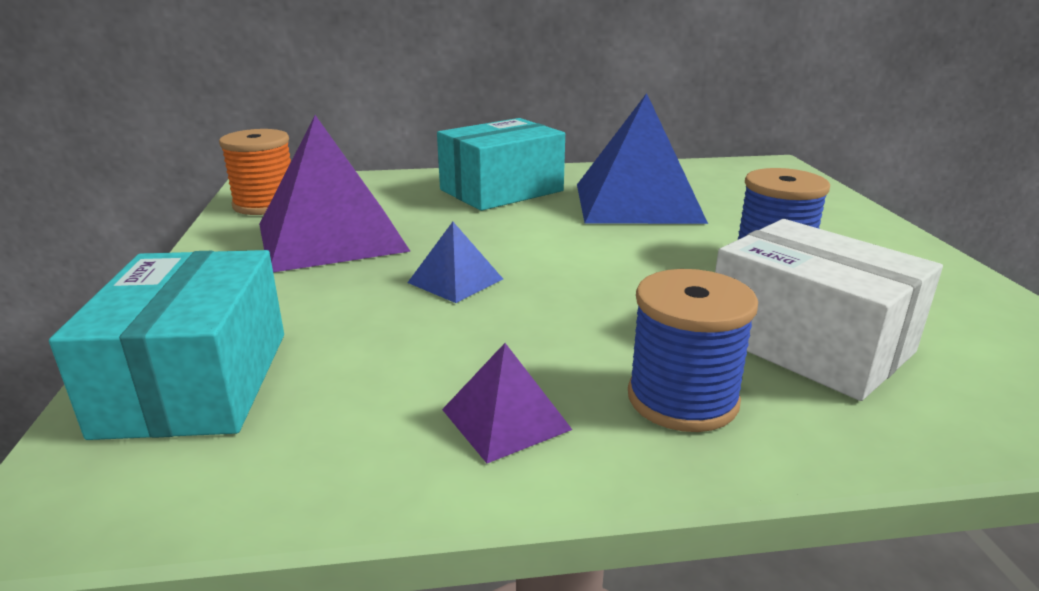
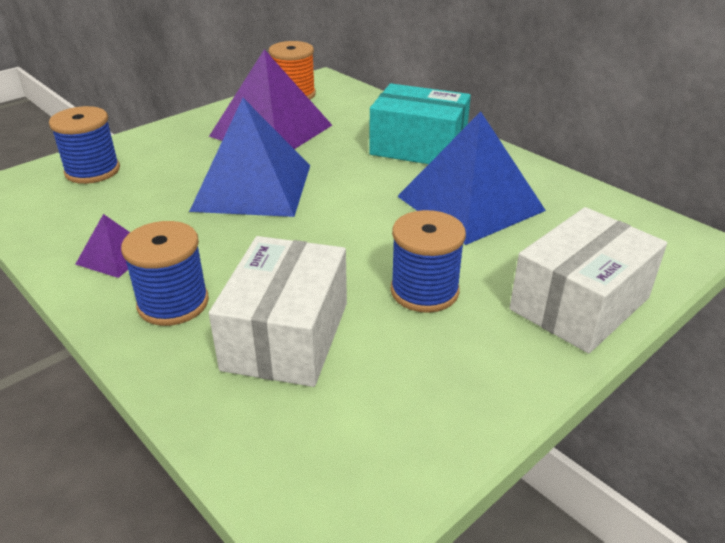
camera: 55 degrees right, 10 degrees up
(196, 382) = (92, 171): turquoise box -> blue spool
(455, 280) = (253, 187): blue pyramid -> blue pyramid, size x2.19
(835, 215) = (579, 303): none -> white box

